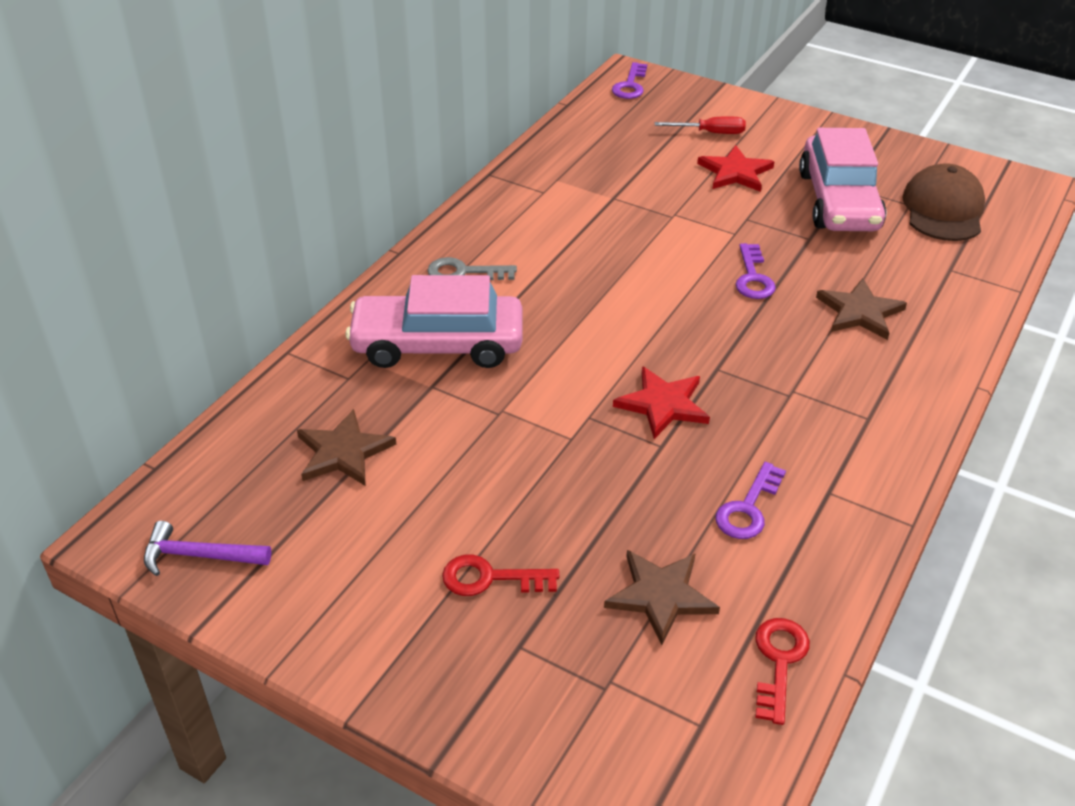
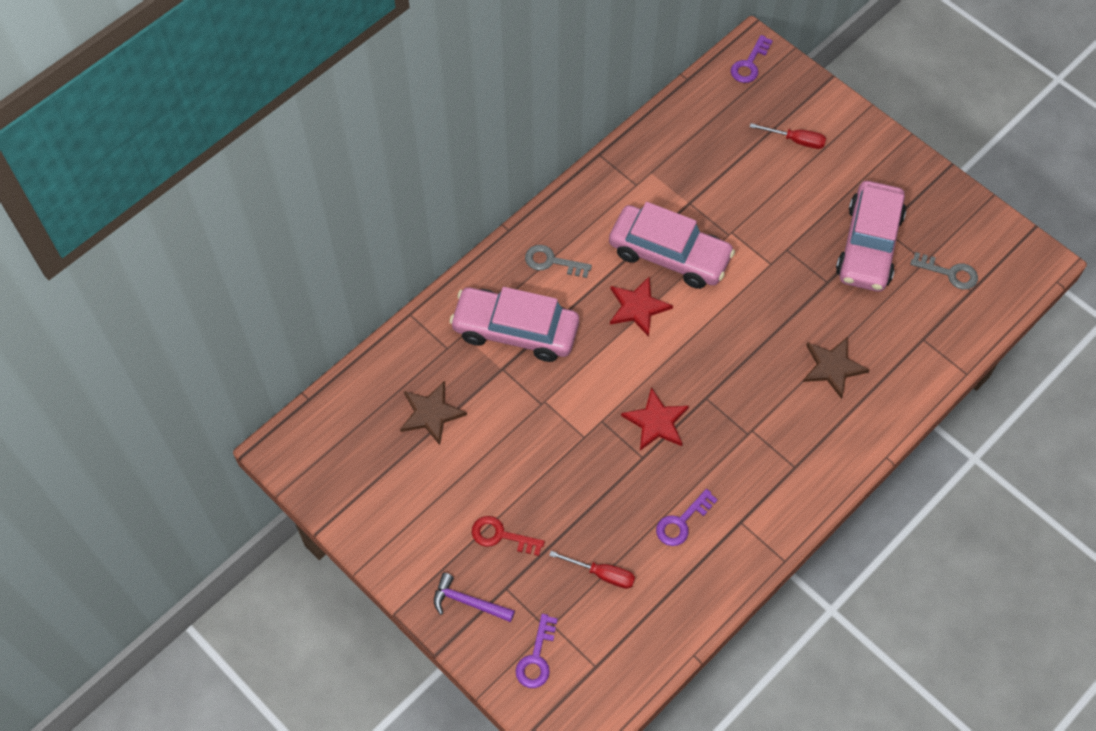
camera: 15 degrees right, 20 degrees up
(199, 555) = (328, 476): purple hammer -> purple hammer (468, 602)
(609, 244) = (669, 255): none -> pink car
(661, 596) = (602, 574): brown star -> red screwdriver
(735, 172) = (798, 193): red star -> red star (638, 307)
(753, 277) = (767, 314): purple key -> purple key (536, 658)
(779, 661) = (657, 637): red key -> none
(943, 209) = (950, 273): brown cap -> grey key

